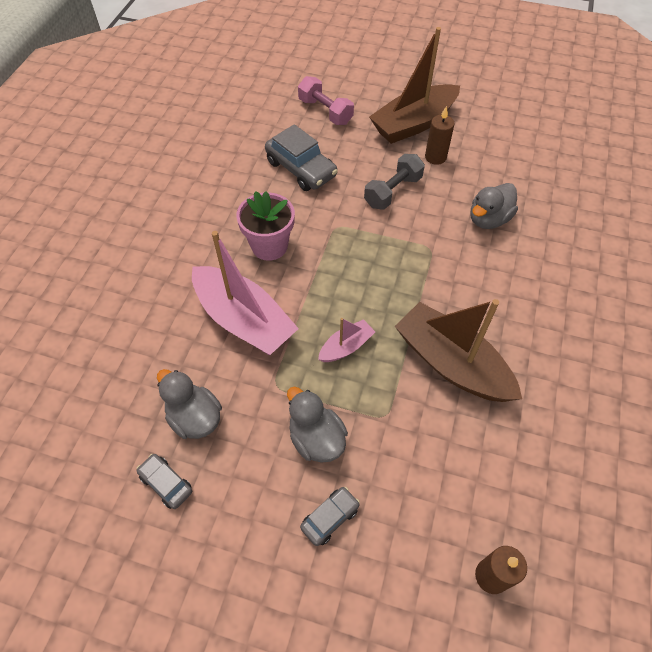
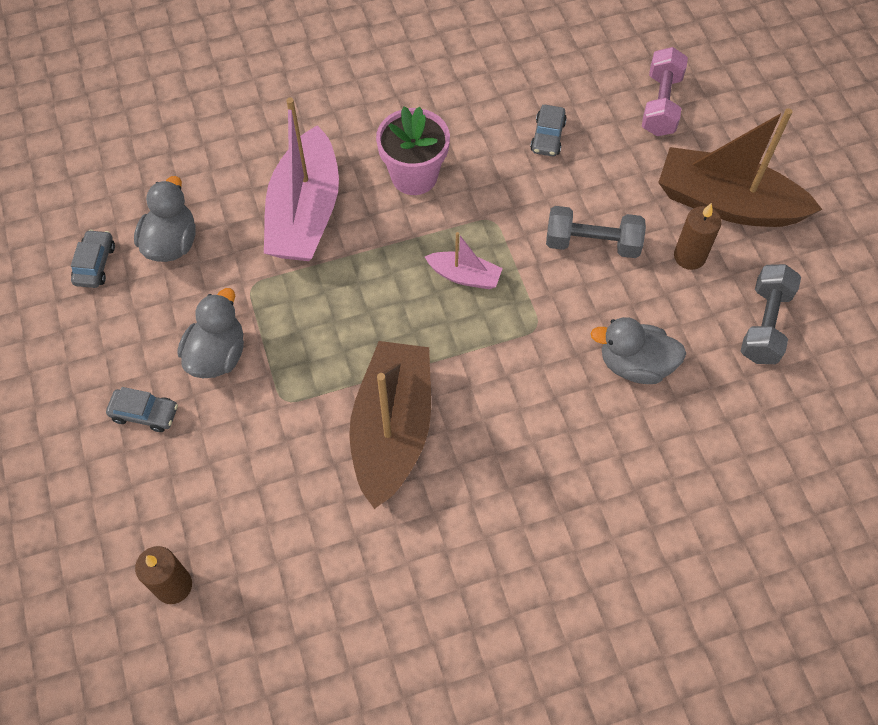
camera: 55 degrees right, 5 degrees up
(301, 169) = (548, 136): grey car -> grey car, size x0.55
(346, 347) = (340, 319): pink boat -> pink boat (464, 276)
(501, 153) = (764, 324): none -> grey dumbbell

